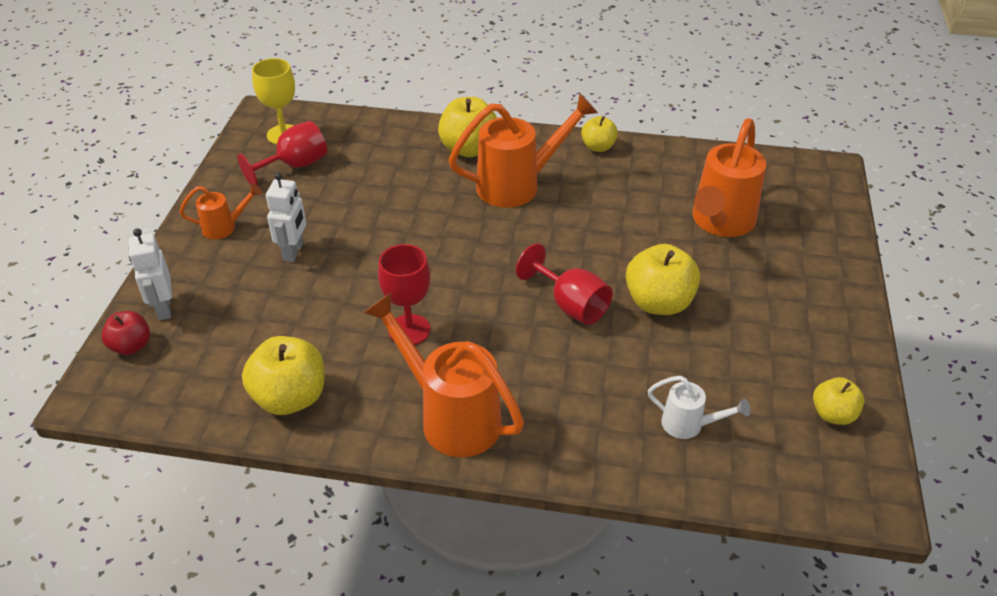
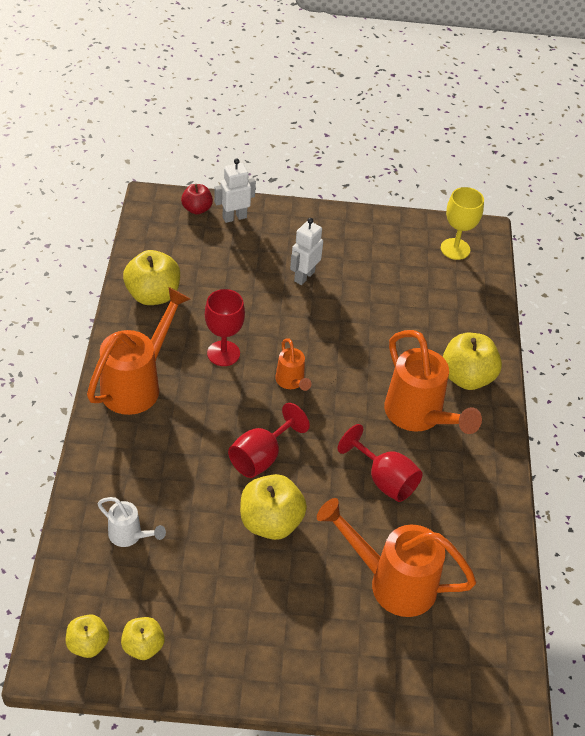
camera: 80 degrees right, 5 degrees up
(225, 227) = (326, 233): orange watering can -> orange watering can (291, 382)
(294, 251) = (304, 276): white robot -> white robot turned 120 degrees clockwise
(295, 166) = (413, 262): red goblet -> red goblet (384, 480)
(598, 147) = (496, 481): yellow apple -> yellow apple (88, 644)
(689, 425) = (130, 536): white watering can -> white watering can turned 75 degrees counterclockwise

